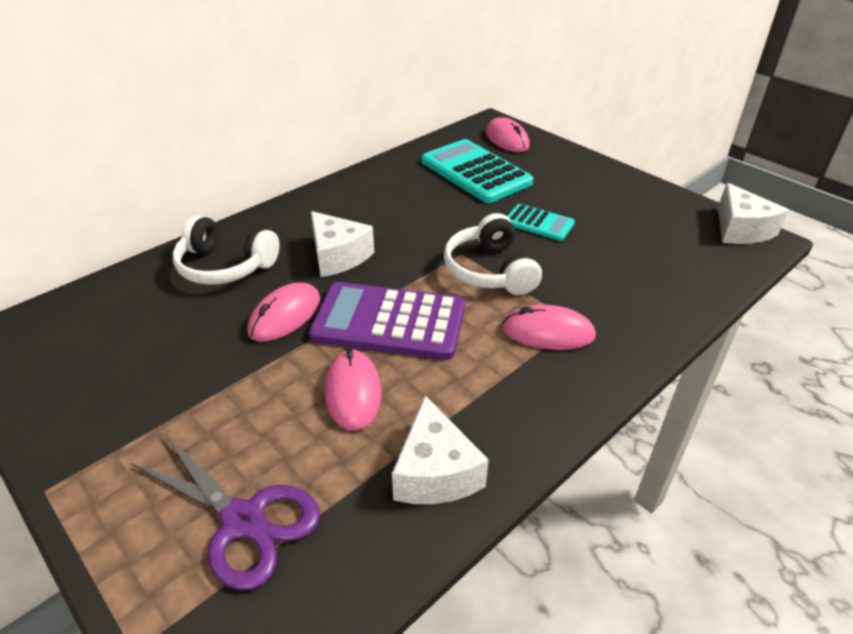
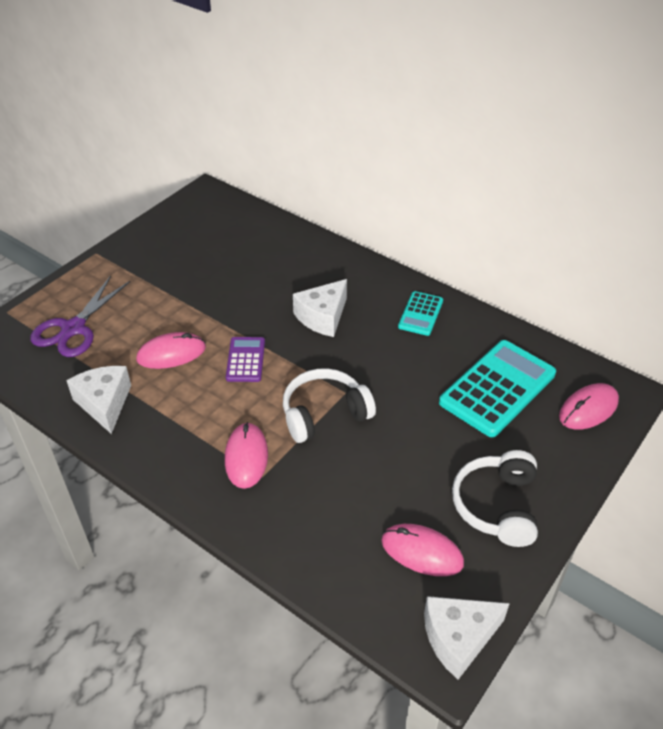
camera: 80 degrees right, 5 degrees up
(225, 266) = (296, 262): white headphones -> white headphones (497, 506)
(285, 316) = (244, 305): pink mouse -> pink mouse (422, 552)
(389, 322) = (245, 360): purple calculator -> purple calculator, size x0.53
(435, 472) = (104, 403): white cheese -> white cheese turned 90 degrees clockwise
(539, 223) = (413, 445): turquoise calculator -> turquoise calculator (420, 314)

